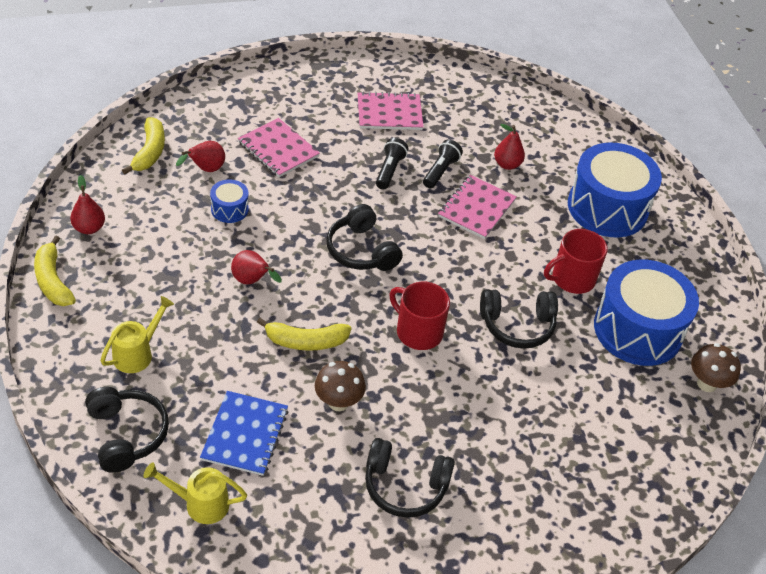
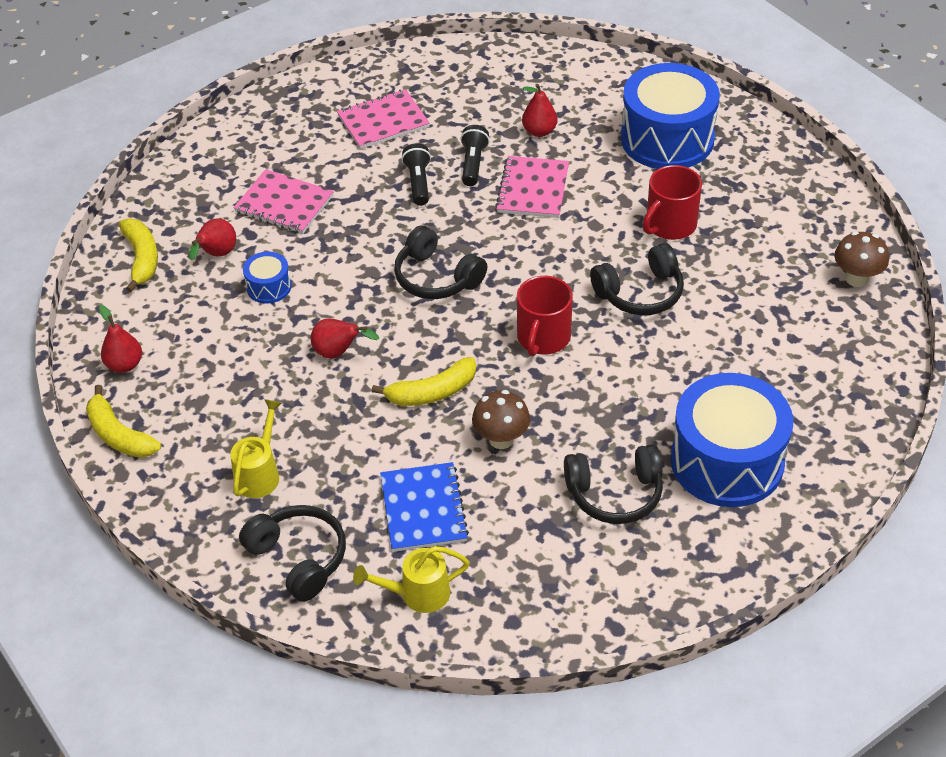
camera: 15 degrees left, 0 degrees up
(418, 331) = (543, 338): red mug -> red mug turned 90 degrees counterclockwise
(637, 330) = (762, 251): blue drum -> blue drum (727, 461)

